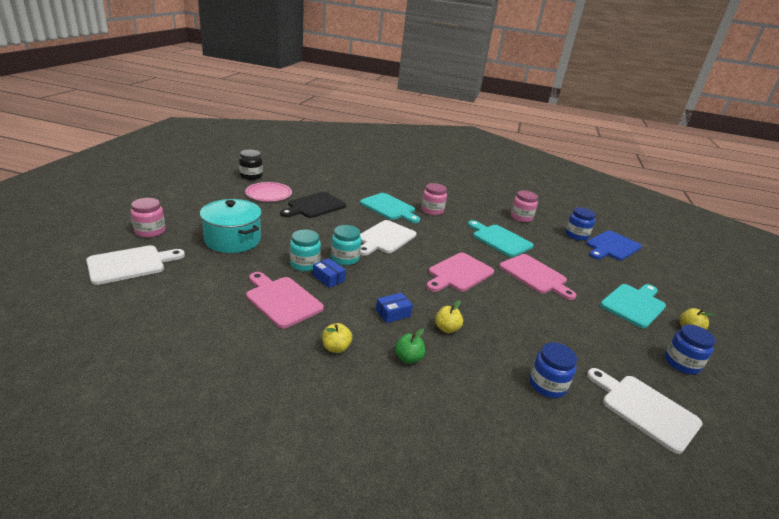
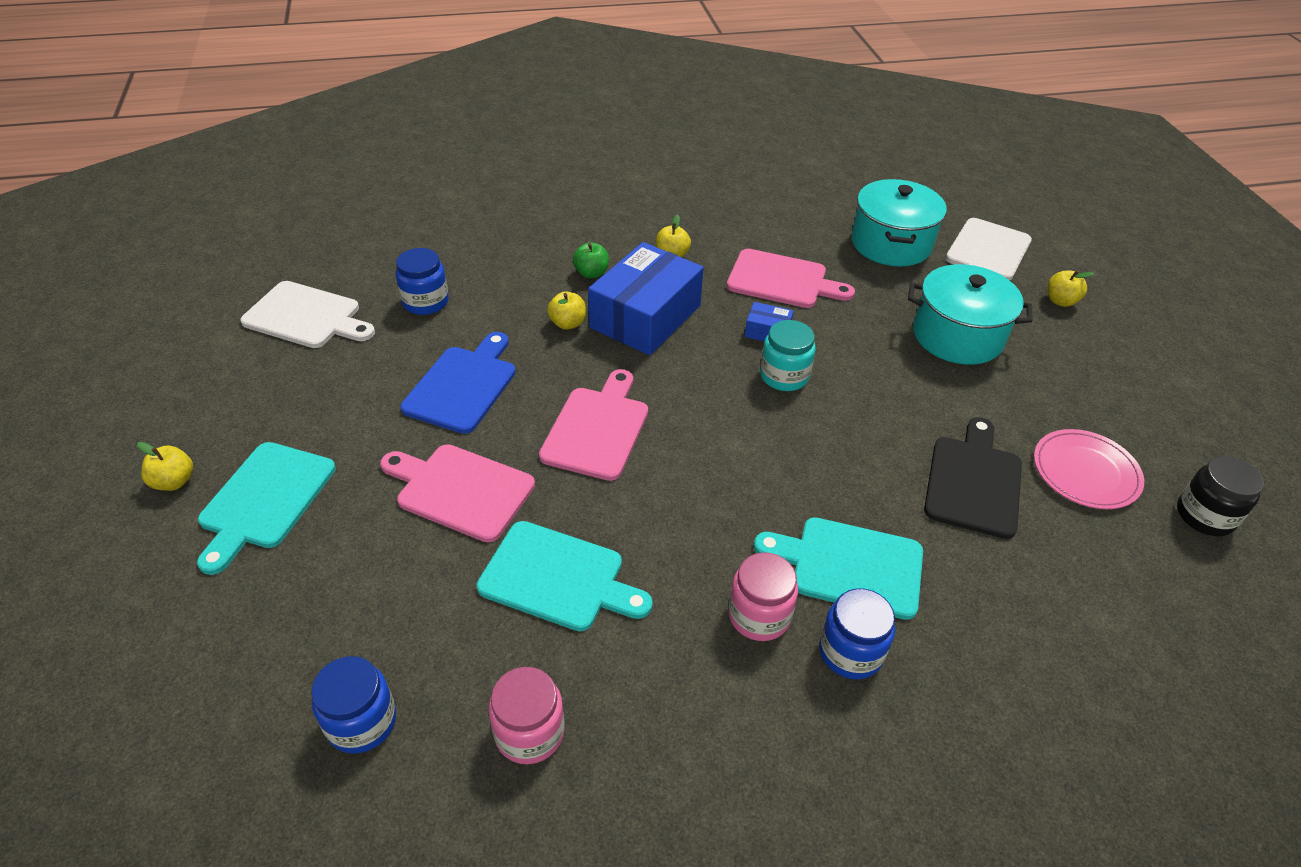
camera: 155 degrees right, 15 degrees up
(150, 231) = (1060, 301): pink jar -> yellow apple
(174, 293) = (891, 244): none -> turquoise pot
(305, 264) = (821, 340): turquoise jar -> none
(385, 238) = (771, 455): white cutting board -> none
(393, 313) = (645, 316): blue box -> blue box, size x2.33
(612, 246) = (261, 717): blue cutting board -> blue cutting board (463, 386)
(681, 363) = (225, 402): blue jar -> blue jar (850, 652)

